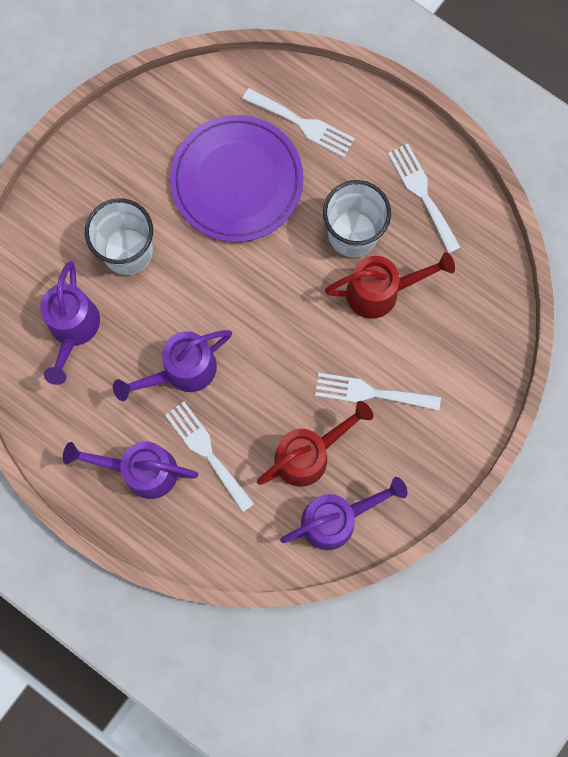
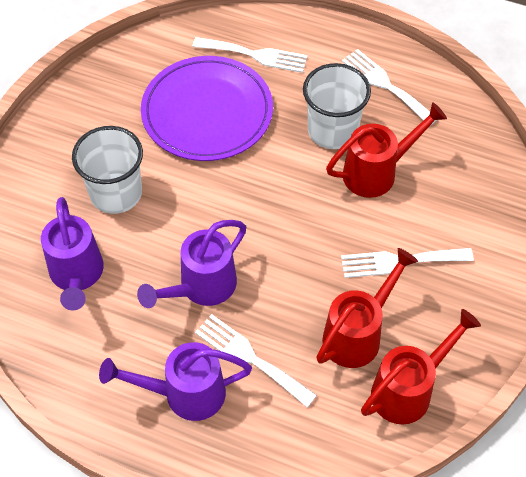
camera: 15 degrees left, 20 degrees down
(336, 519) = (408, 390): purple watering can -> red watering can

